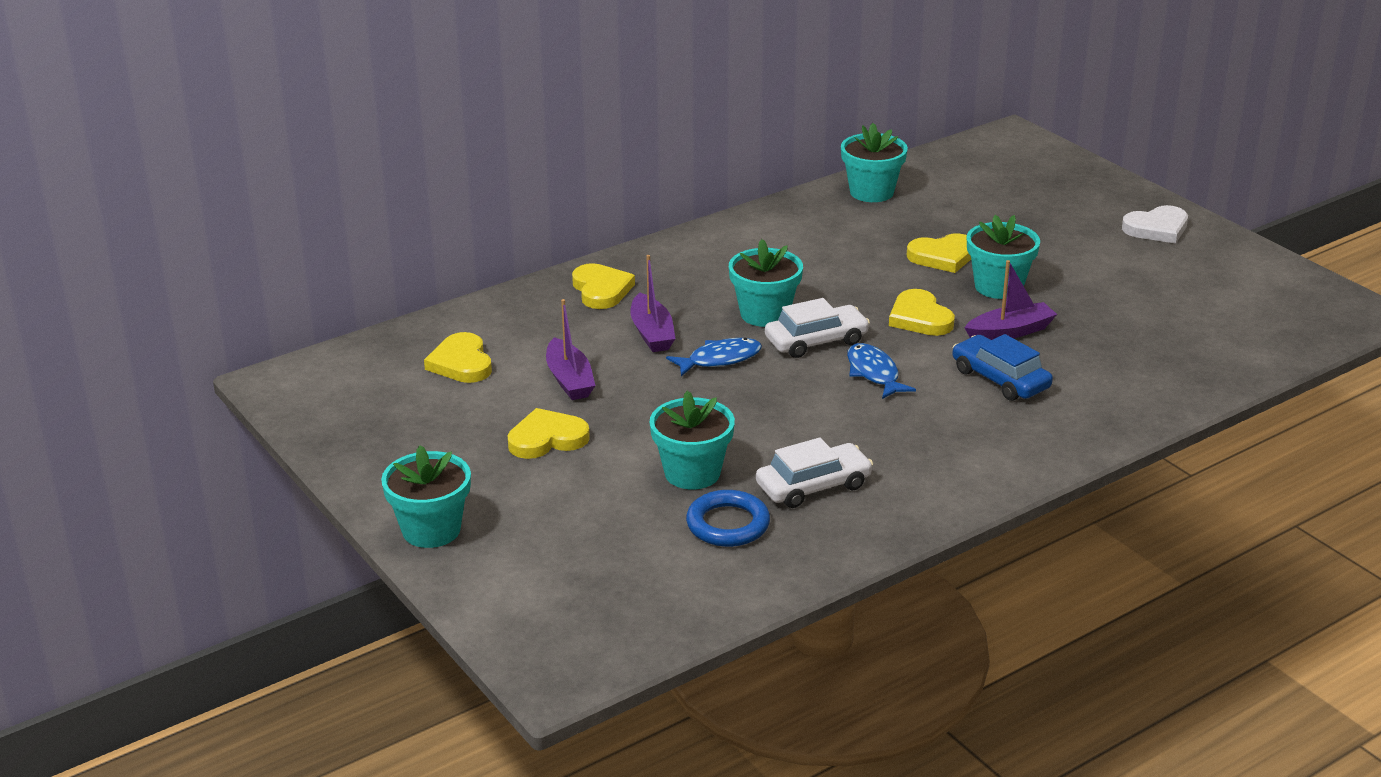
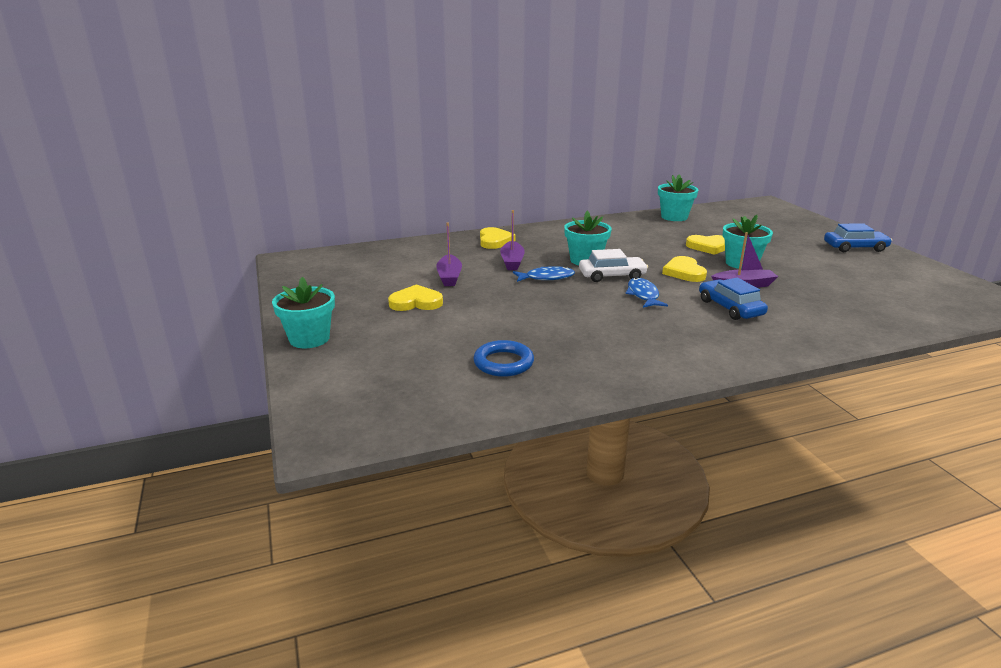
camera: 15 degrees right, 5 degrees down
(461, 363) = (393, 262): yellow heart -> none
(692, 473) = (496, 331): turquoise flower pot -> none
(813, 486) = (575, 349): white car -> none
(1157, 228) = (855, 247): white heart -> blue car

